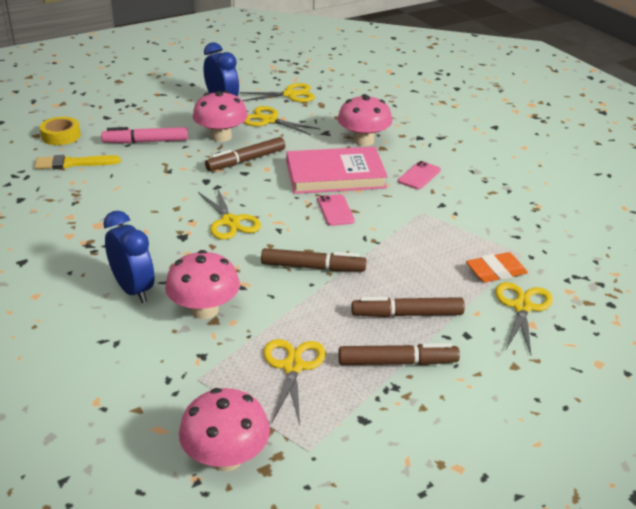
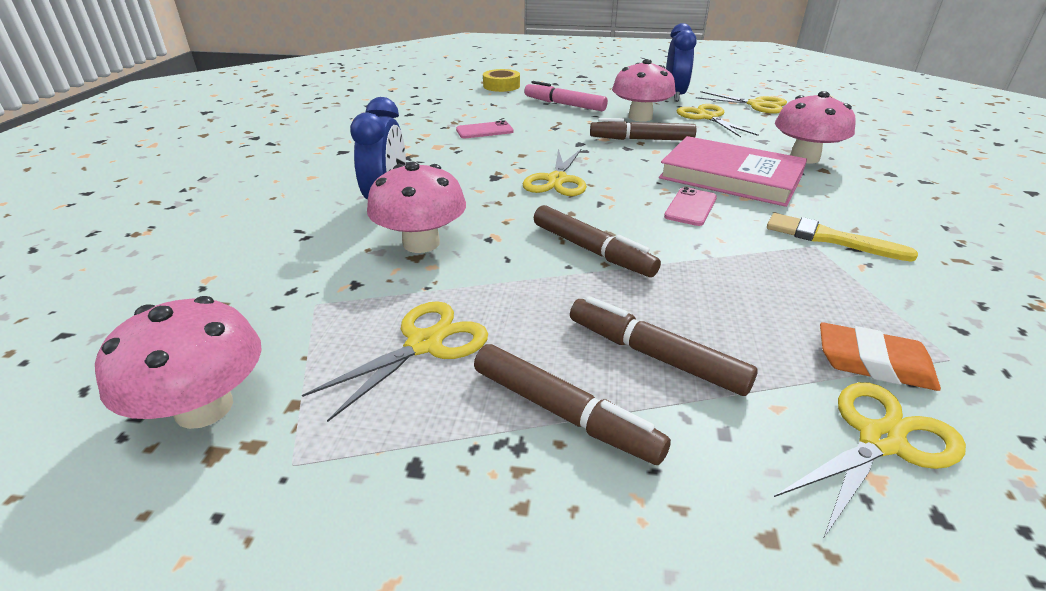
camera: 40 degrees right, 0 degrees up
(73, 163) = (483, 103): yellow brush -> yellow brush (829, 238)
(419, 176) = (850, 208): pink phone -> pink phone (484, 130)

